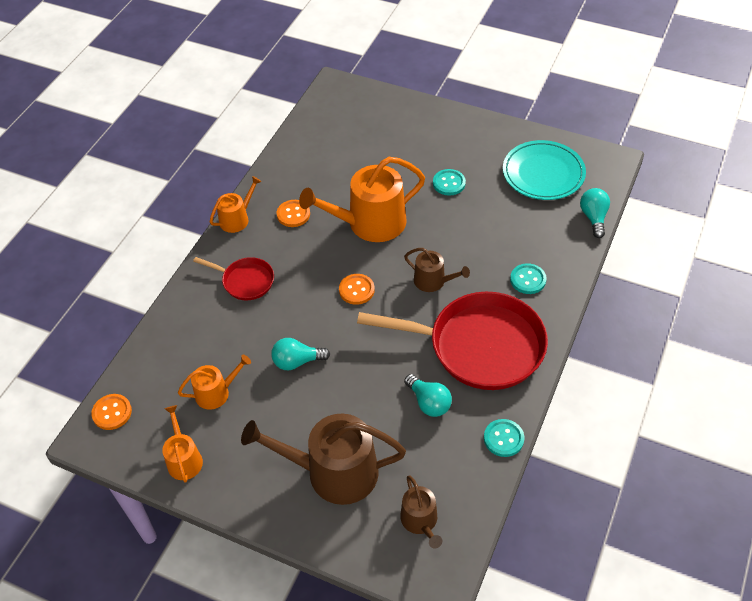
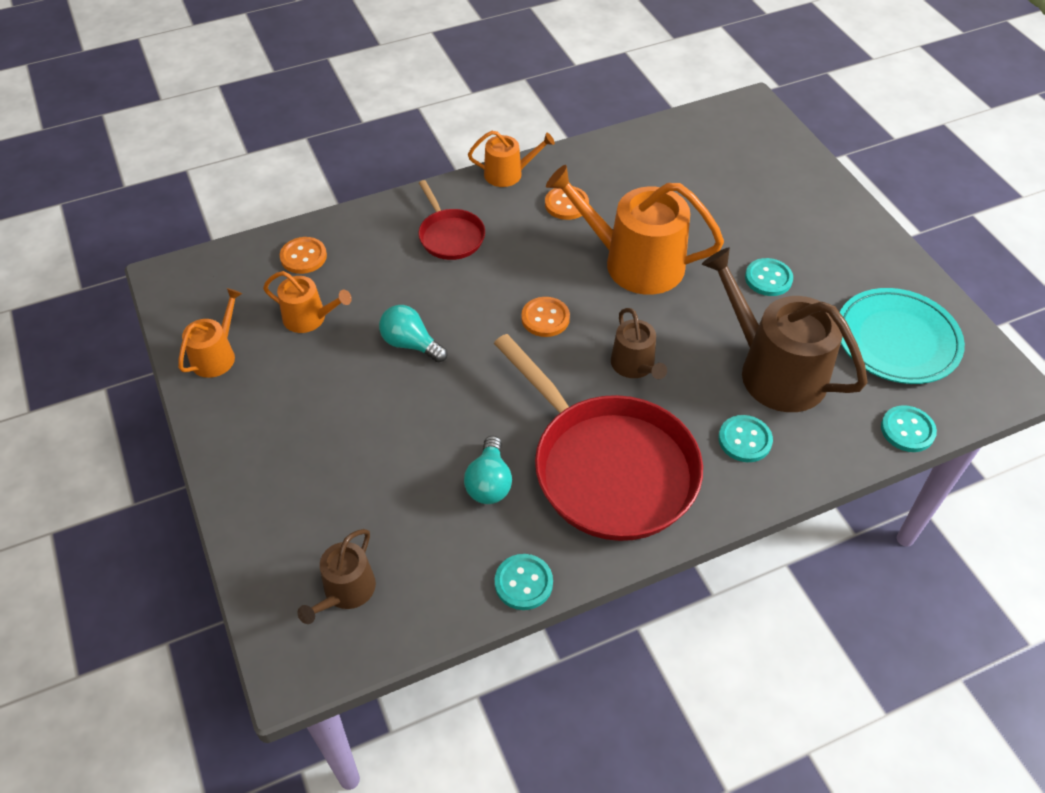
camera: 40 degrees right, 0 degrees up
(112, 412) = (209, 270): orange button -> orange button (303, 257)
(333, 472) = (323, 474): brown watering can -> brown watering can (774, 371)
(593, 218) = (907, 430): turquoise light bulb -> turquoise button

